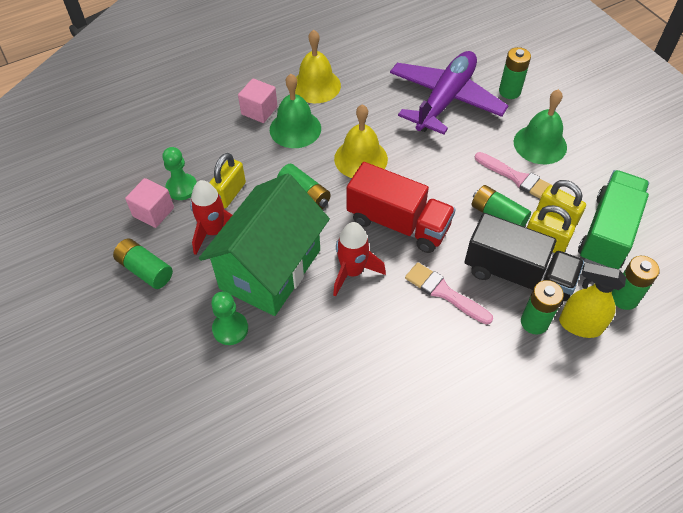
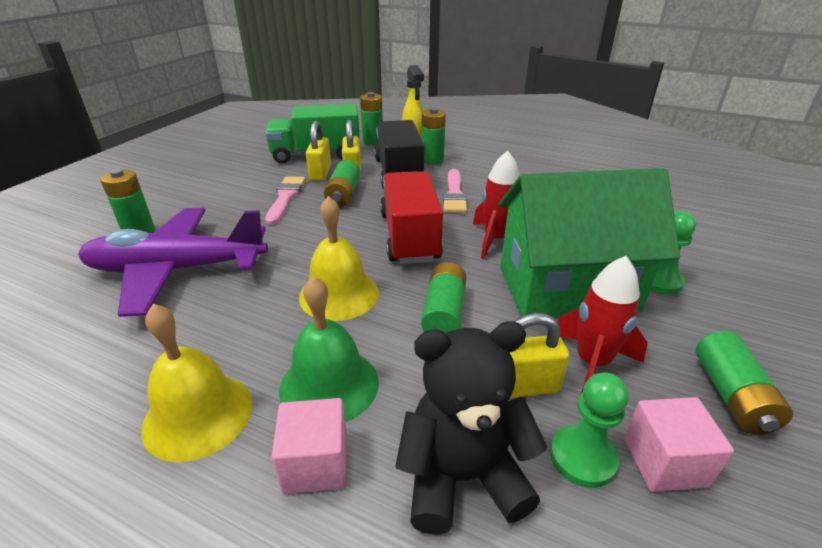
camera: 125 degrees left, 20 degrees down
(212, 147) = (462, 476): none -> black teddy bear
(540, 144) = (226, 198): green bell -> none

